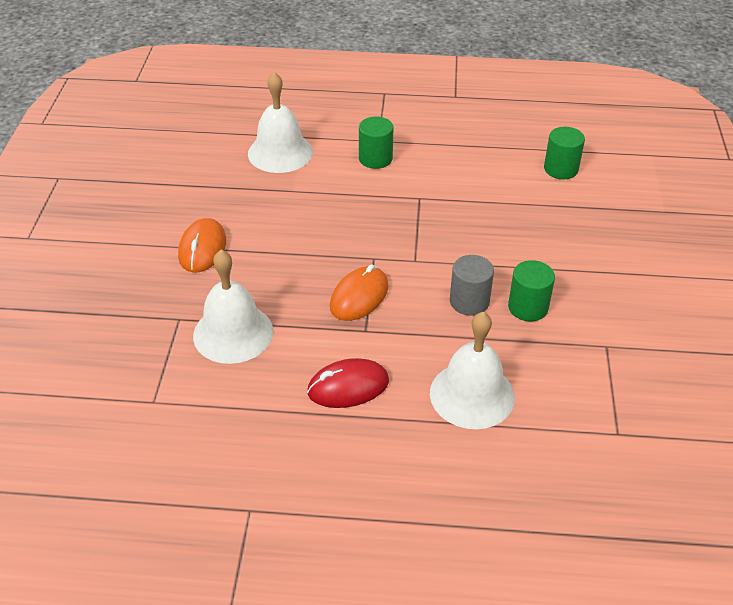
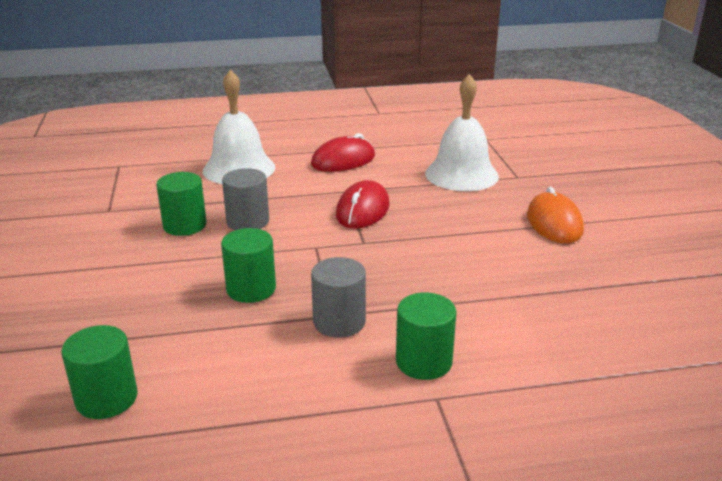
camera: 165 degrees right, 15 degrees down
(280, 152) = (576, 345): white bell -> none
(359, 297) = (362, 210): orange mouse -> red mouse
(417, 191) = (339, 322): none -> grey cylinder
(473, 227) = (251, 289): none -> green cylinder

